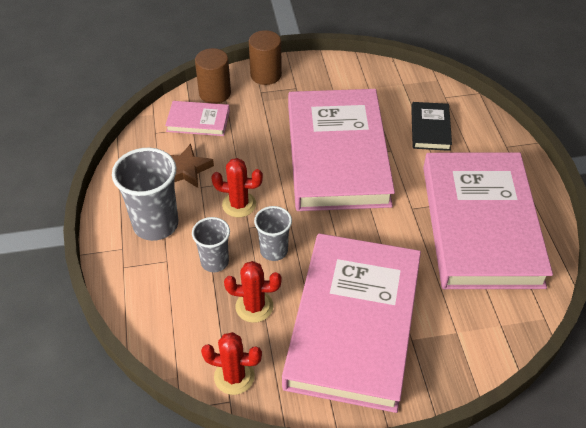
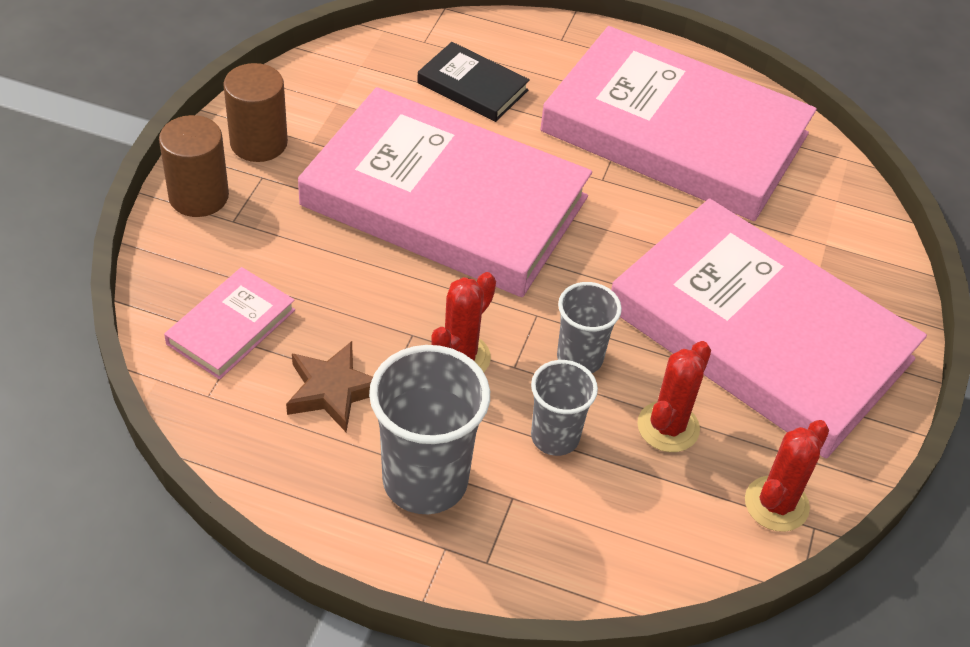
camera: 65 degrees left, 0 degrees up
(215, 93) = (183, 277): brown cylinder -> brown cylinder (259, 143)

